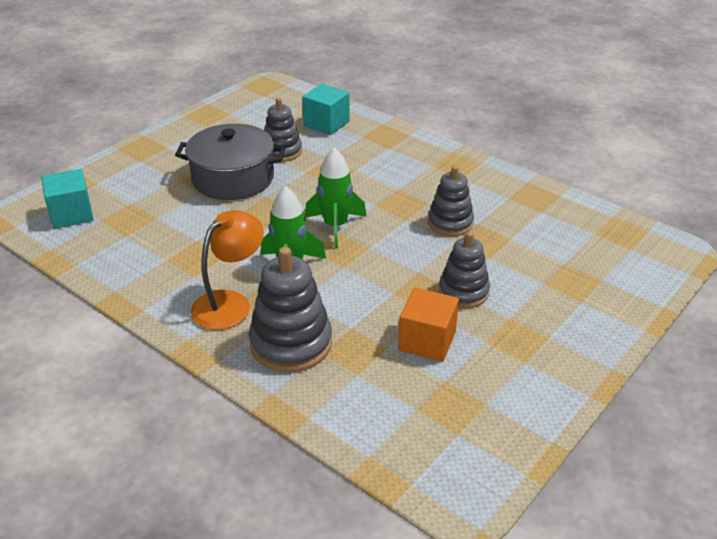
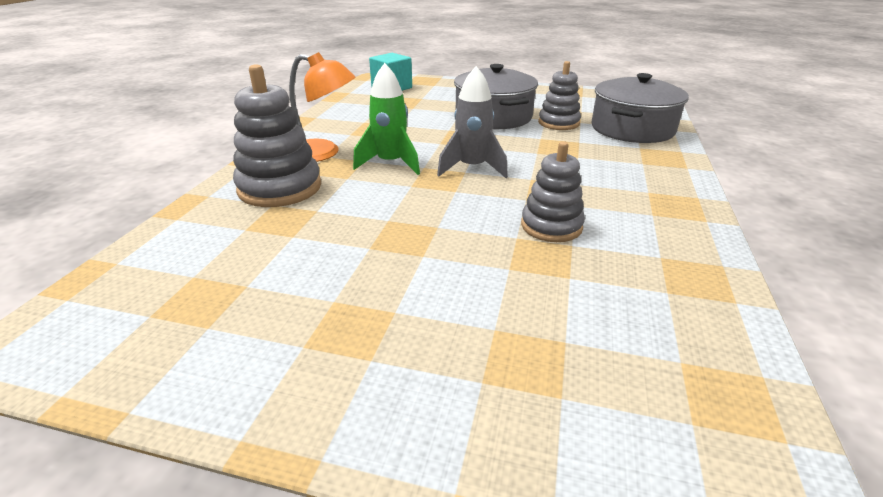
camera: 65 degrees right, 5 degrees down
(326, 124) = (632, 129): turquoise cube -> grey pot
(335, 226) = (472, 168): green rocket -> grey rocket
(427, 341) = (314, 258): orange cube -> none
(463, 292) = (423, 263): grey stacking toy -> none

